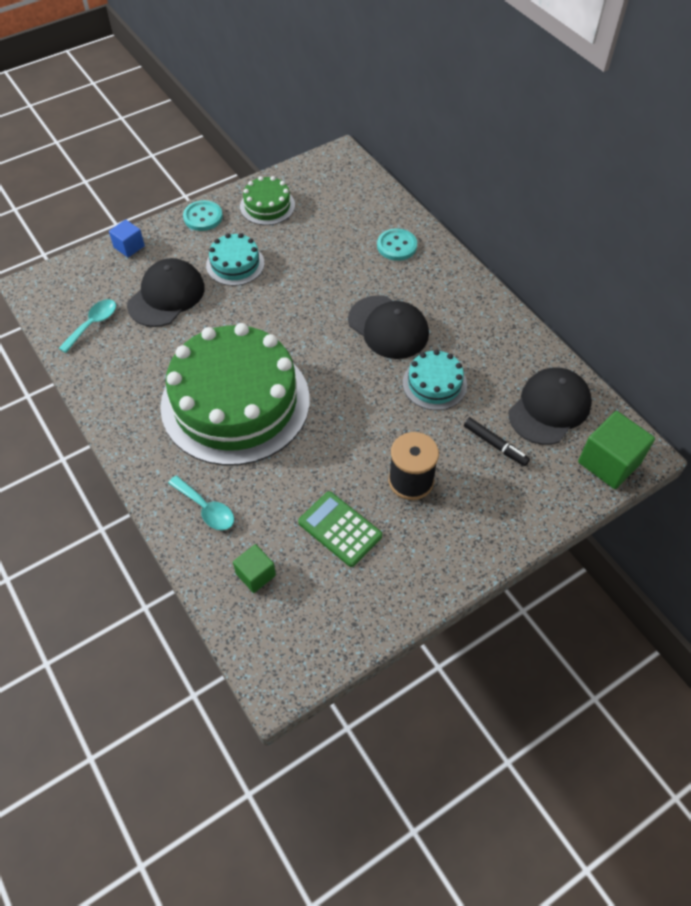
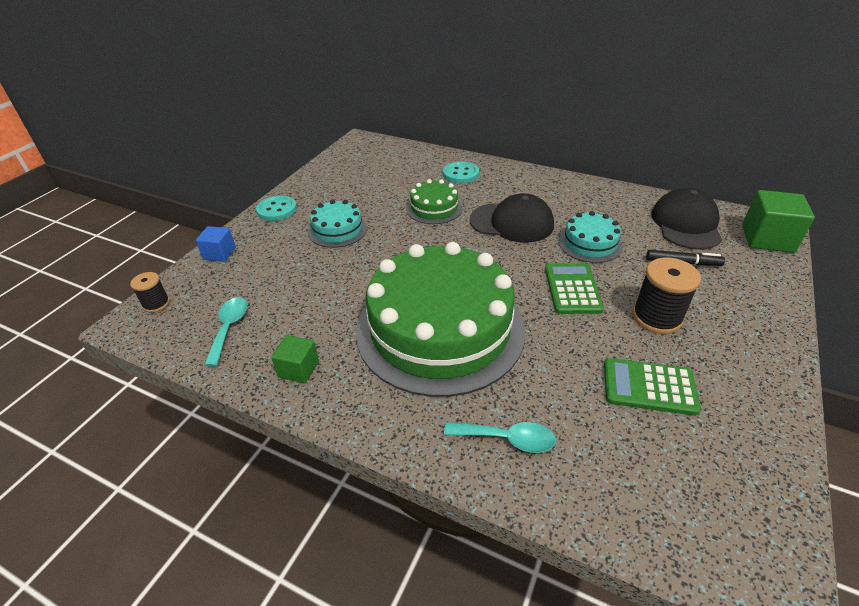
camera: 30 degrees left, 15 degrees down
(58, 276) = (156, 304): none -> black spool
(166, 296) = (291, 275): black cap -> none
(255, 574) = (624, 477): green cube -> green cube (298, 369)
(267, 206) = (329, 185): green cake -> green cake (434, 208)
(370, 420) = (572, 289): none -> green calculator

